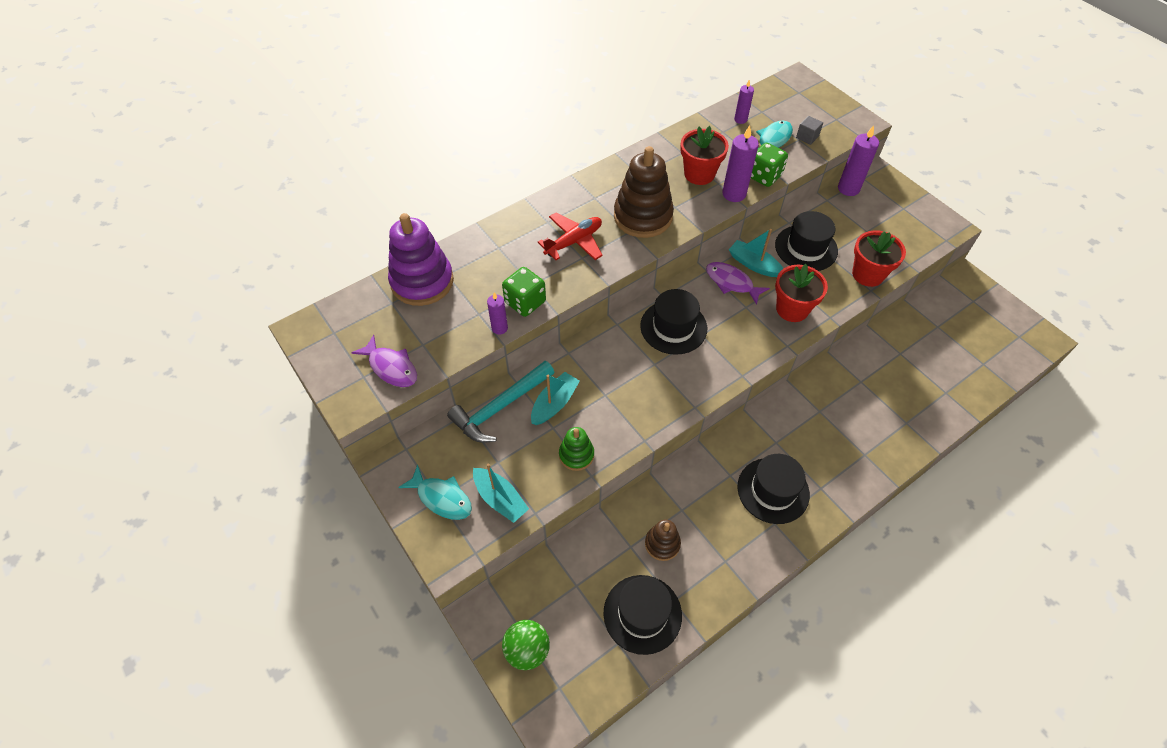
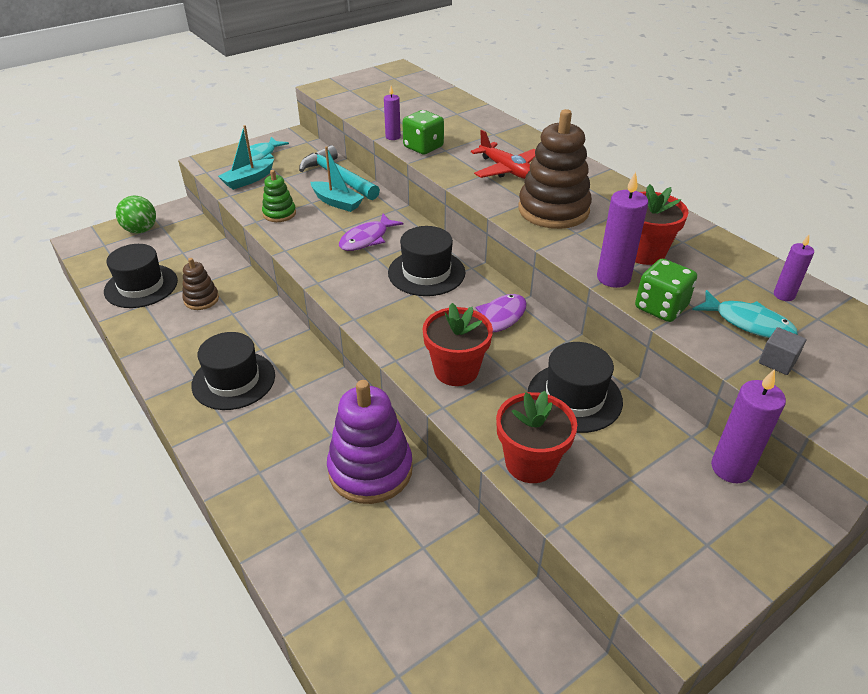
camera: 90 degrees right, 15 degrees down
(391, 367) = (356, 98): purple fish -> purple fish (367, 239)
(422, 281) = (448, 104): purple stacking toy -> purple stacking toy (370, 470)
(753, 264) = (533, 342): turquoise boat -> none

